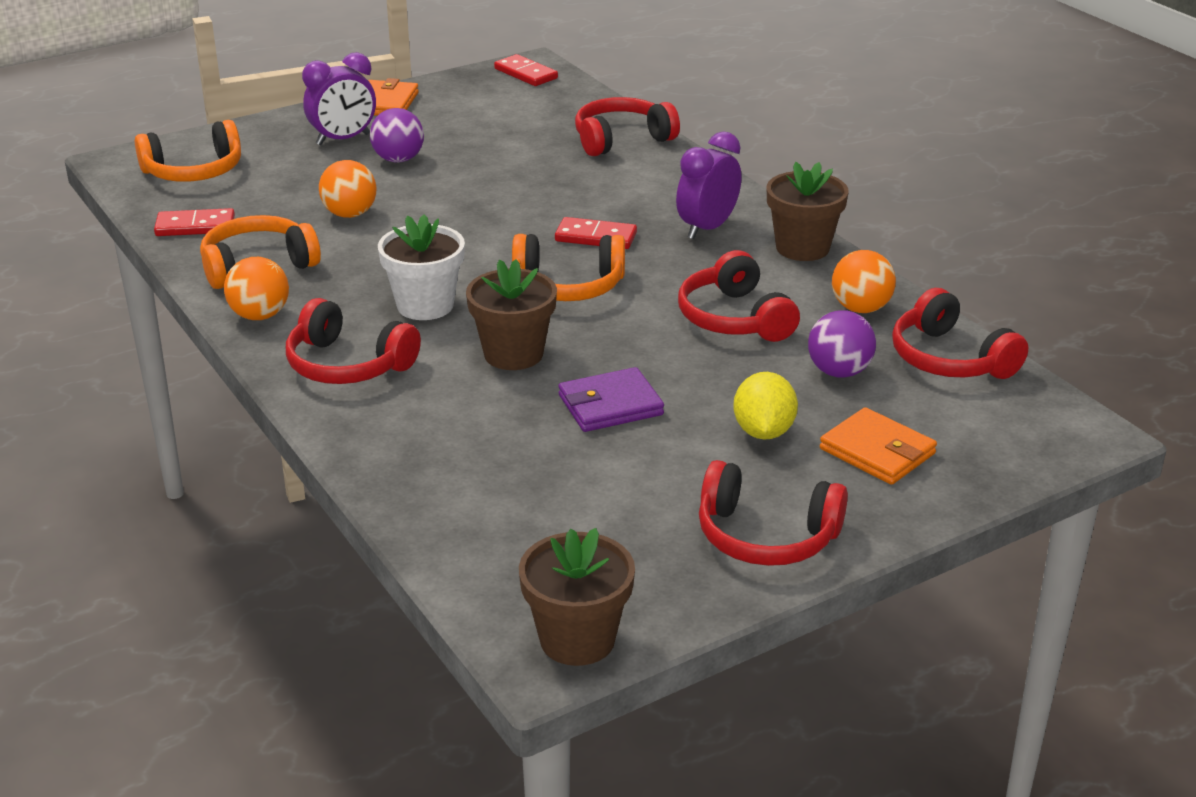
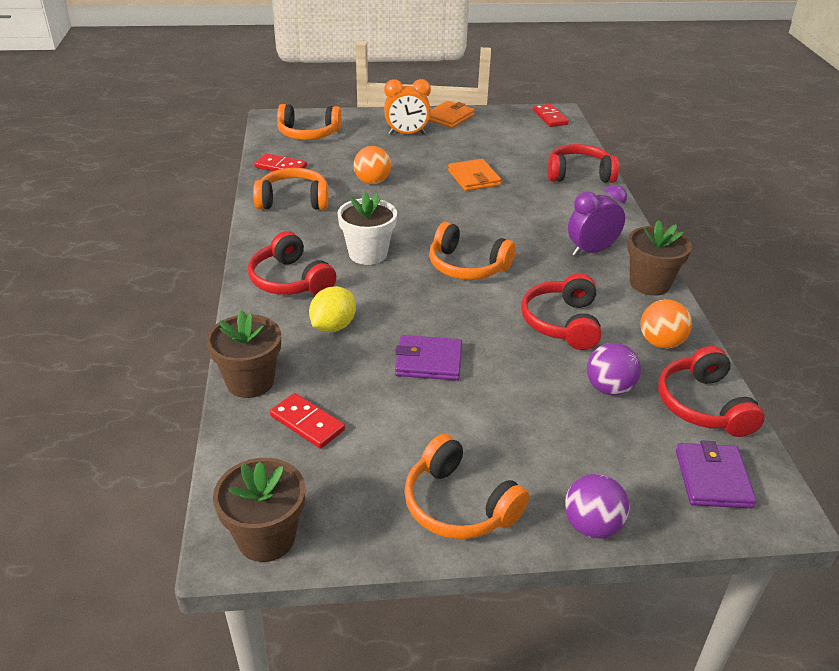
camera: 25 degrees right, 5 degrees up
(260, 315) = (268, 233): orange ball -> none
(343, 139) = (407, 134): purple clock -> orange clock
(398, 159) = (429, 154): purple ball -> purple ball (591, 526)
(513, 354) = (395, 304): brown flower pot -> brown flower pot (250, 382)
(596, 237) = (511, 237): red domino -> red domino (307, 423)
(763, 432) = (519, 418): yellow lemon -> yellow lemon (333, 326)
(766, 536) = (459, 504): red headphones -> orange headphones
(877, 451) = (592, 464): orange wallet -> orange wallet (474, 178)
(1007, 426) = (712, 479): none -> purple wallet

